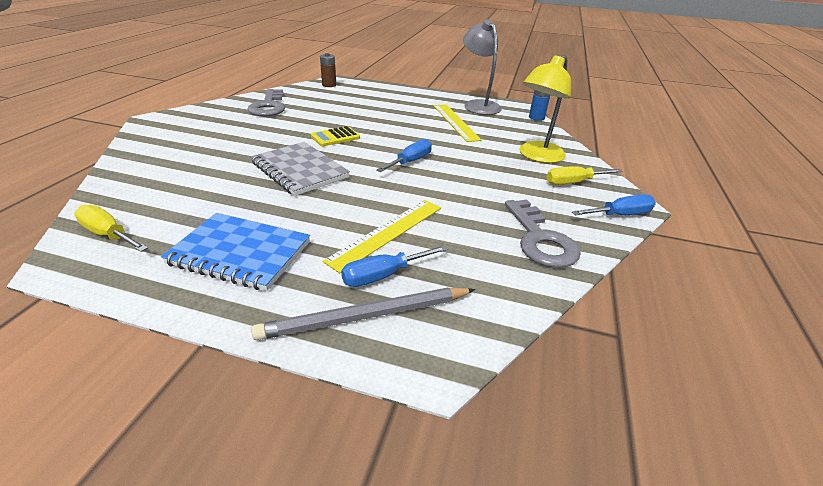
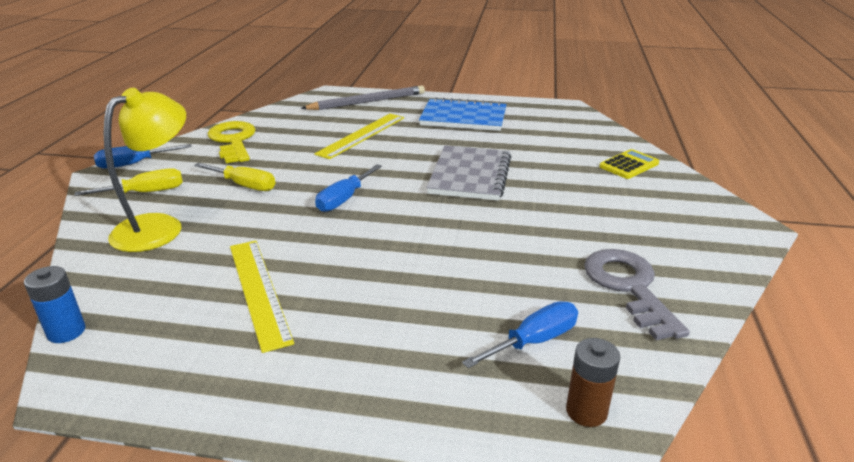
camera: 175 degrees right, 5 degrees down
(108, 234) = (565, 119): yellow screwdriver -> yellow screwdriver (244, 185)
(299, 170) = (470, 175): grey notebook -> grey notebook turned 60 degrees clockwise
(335, 137) = (459, 227): yellow calculator -> yellow calculator (629, 165)
(383, 275) = (360, 115): blue screwdriver -> blue screwdriver (534, 341)
(478, 105) = (178, 366): grey lamp -> none
(540, 239) = (233, 141): grey key -> yellow key

